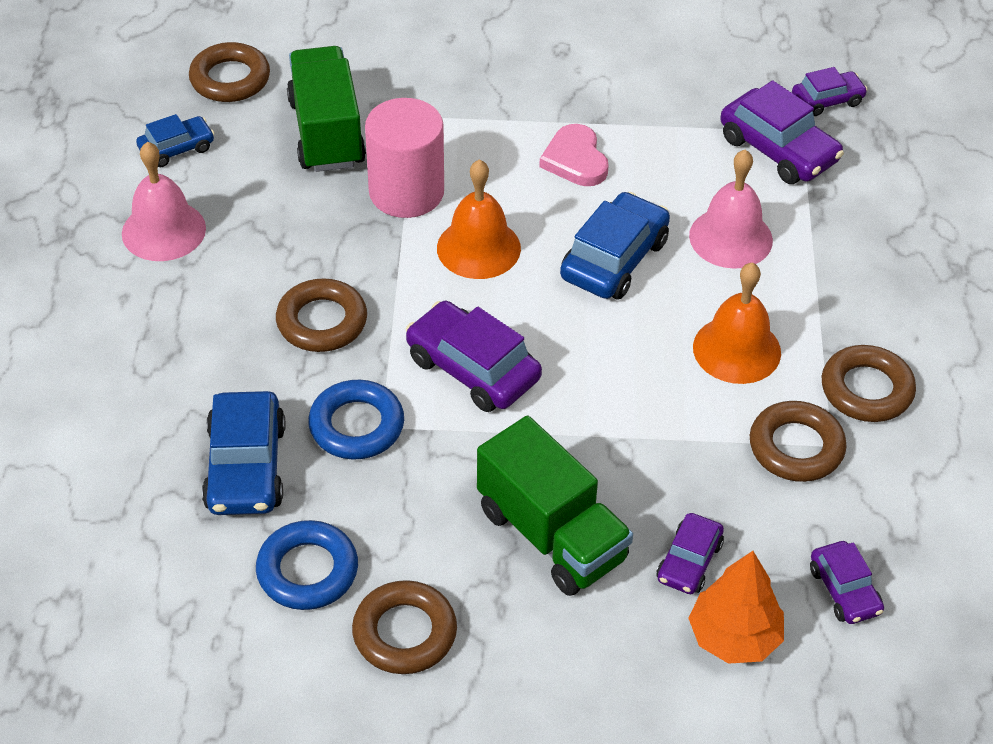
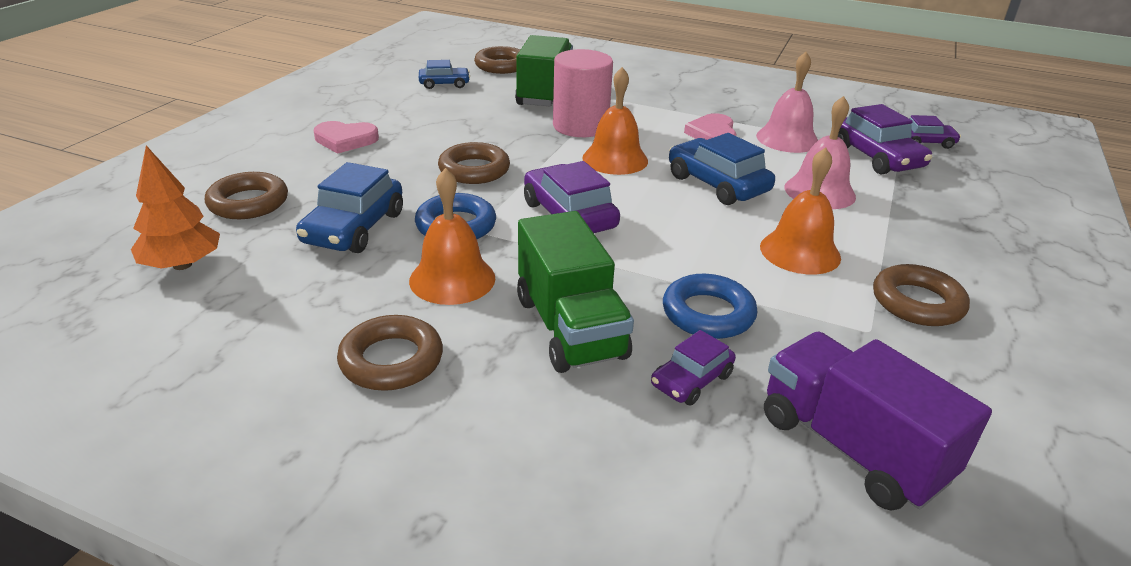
camera: 20 degrees right, 15 degrees down
(125, 313) = (345, 140): none -> pink heart
(163, 230) = (405, 112): pink bell -> pink bell (787, 139)
(307, 571) = (346, 298): blue ring -> blue ring (708, 313)
(400, 508) = (452, 279): none -> orange bell
(614, 259) = (717, 184): blue car -> blue car turned 90 degrees counterclockwise
(734, 637) = (711, 454): orange tree -> orange tree (182, 265)
(796, 447) = (834, 325): brown ring -> brown ring (248, 203)
(844, 590) = (851, 447): purple car -> purple truck

